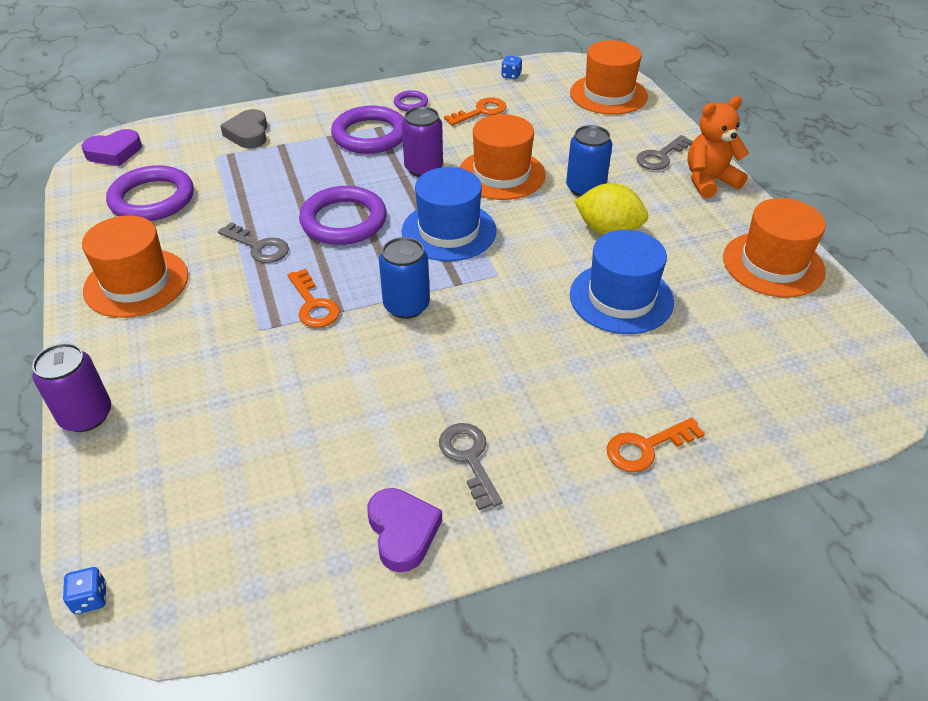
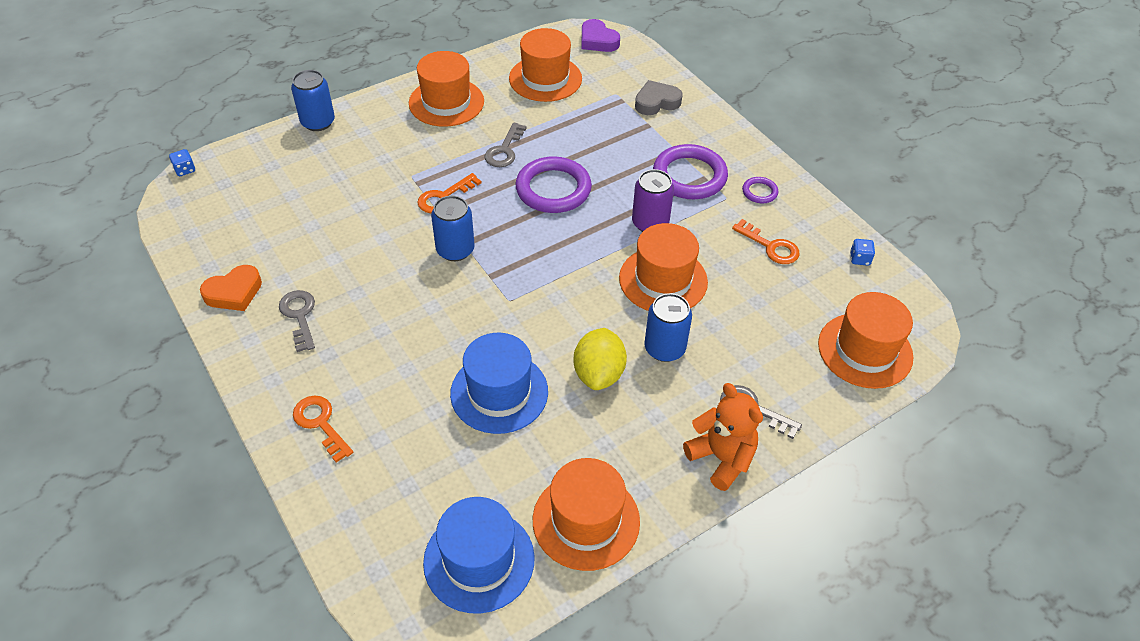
camera: 75 degrees right, 5 degrees up
(86, 415) = (318, 122): purple can -> blue can
(152, 199) = (545, 78): purple ring -> orange hat
(402, 532) = (234, 292): purple heart -> orange heart
(449, 231) = (560, 258): blue hat -> blue hat (479, 560)
(469, 458) = (299, 316): grey key -> grey key turned 75 degrees counterclockwise

